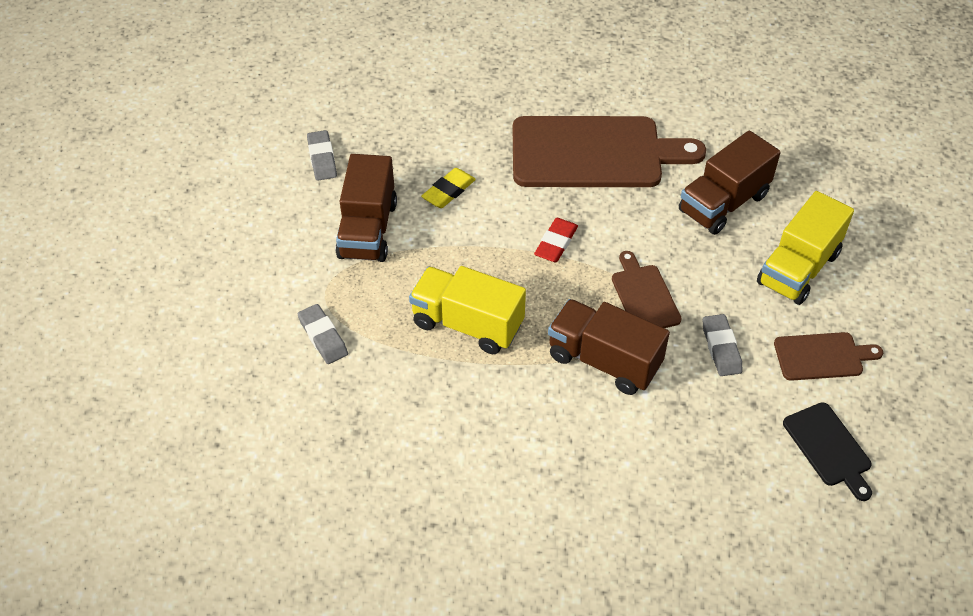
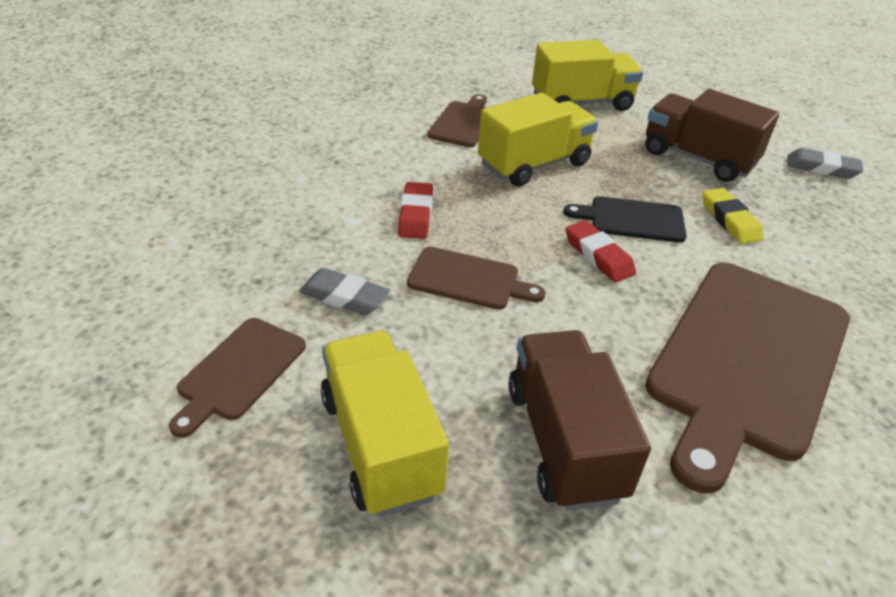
camera: 120 degrees right, 10 degrees down
(323, 337) = (581, 103): grey eraser -> yellow truck
(437, 405) = (463, 122): none -> brown cutting board
(604, 361) = (415, 215): brown truck -> red eraser
(828, 448) = (146, 300): black cutting board -> black cutting board (632, 219)

